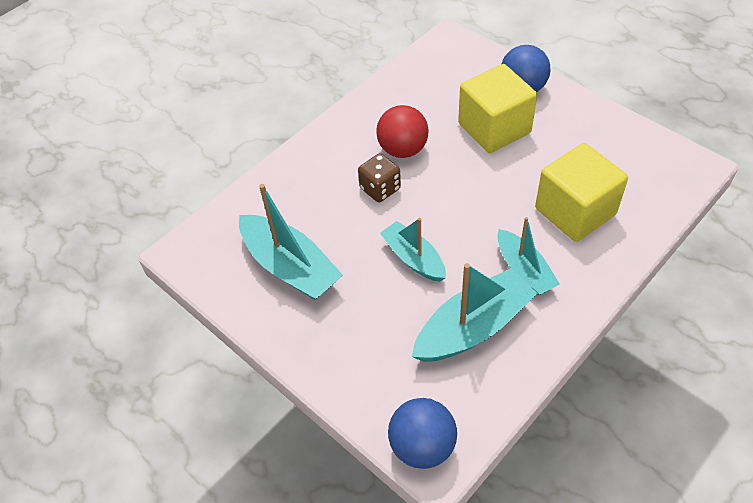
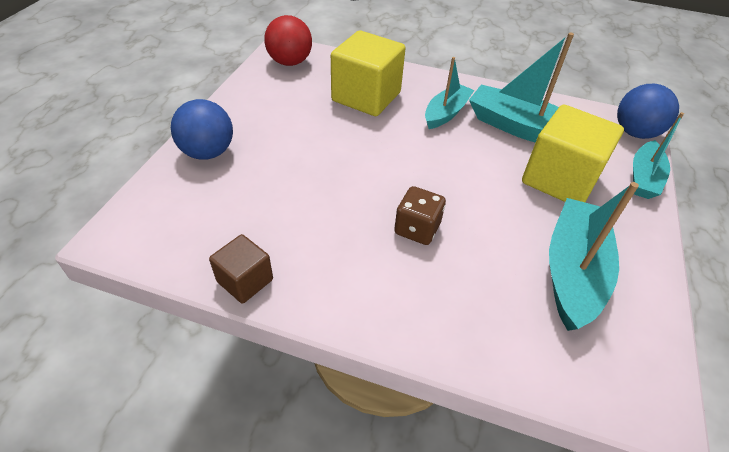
camera: 120 degrees left, 5 degrees down
(382, 91) = (245, 281): none -> brown cube
(403, 149) = (347, 226): red ball -> red ball (290, 62)
(413, 258) = (485, 178): turquoise boat -> turquoise boat (643, 178)
(494, 128) = (281, 161): yellow cube -> yellow cube (560, 179)

